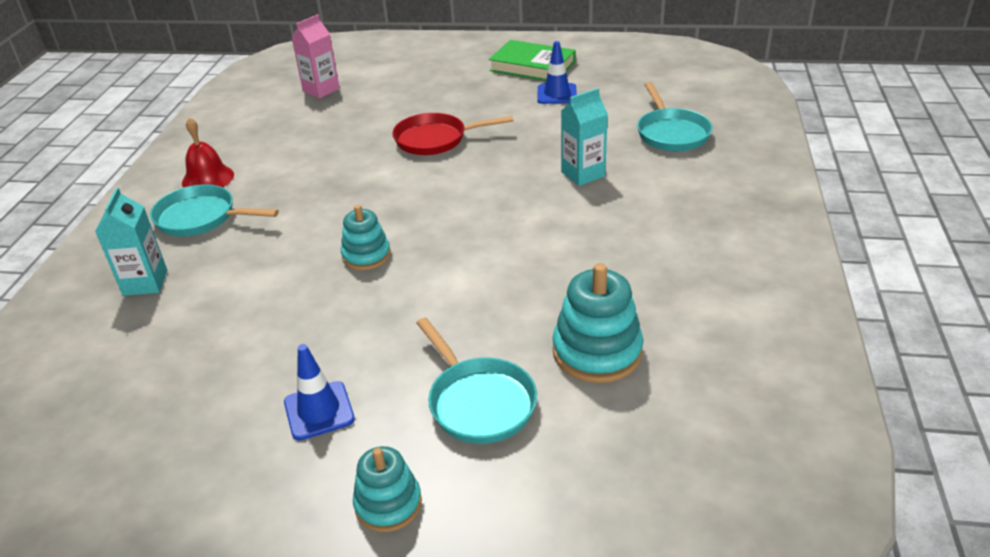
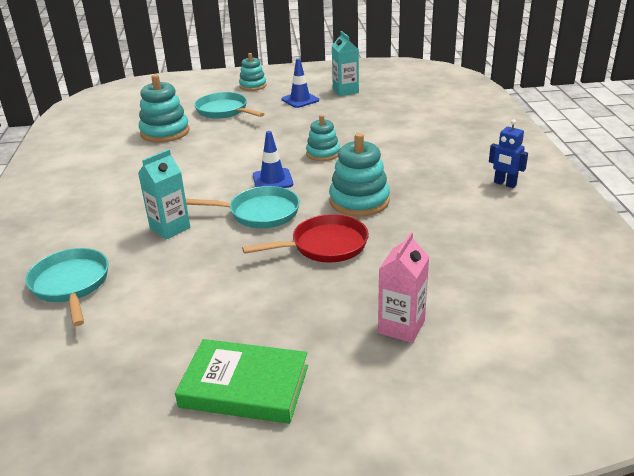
camera: 165 degrees right, 5 degrees down
(145, 283) = (453, 125): turquoise carton -> turquoise carton (345, 91)
(201, 218) = (468, 158): turquoise pan -> turquoise pan (259, 213)
(208, 178) = (505, 184): red bell -> blue robot
(321, 90) = (517, 297): pink carton -> pink carton (401, 327)
(372, 179) = (359, 201): none -> turquoise stacking toy
(557, 94) = (202, 329): blue traffic cone -> blue traffic cone (272, 180)

